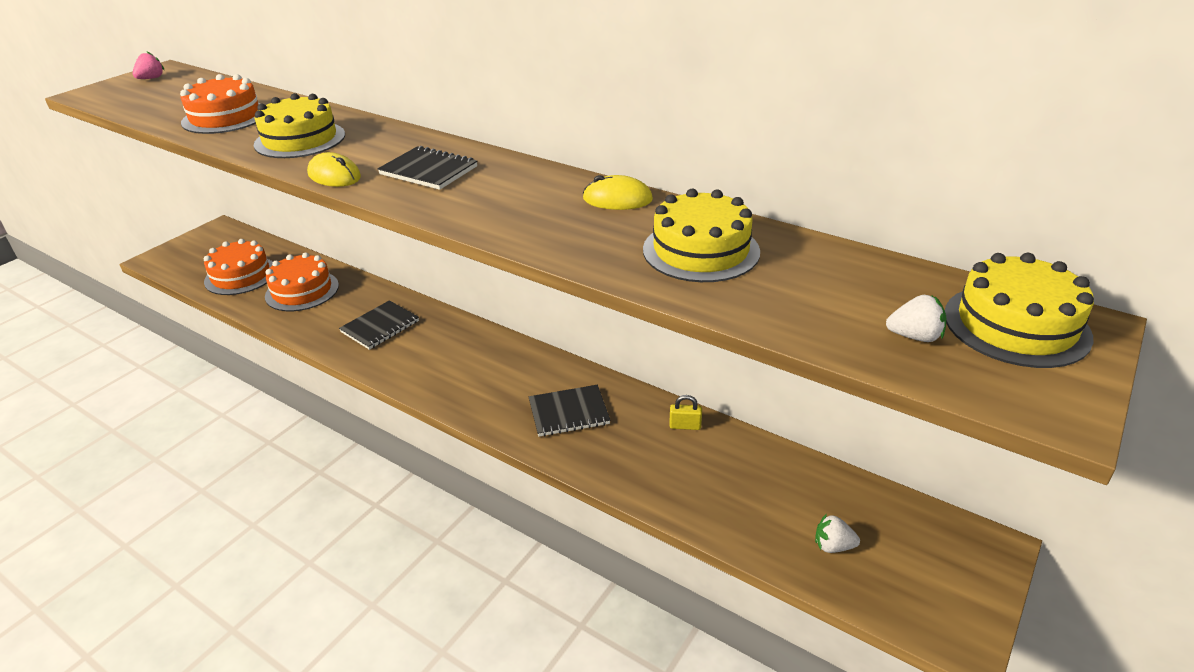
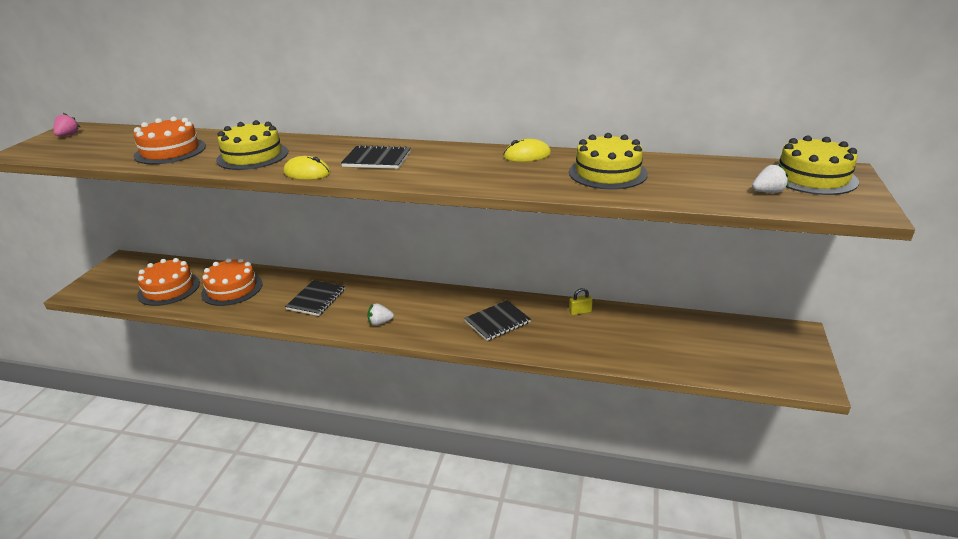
camera: 20 degrees left, 5 degrees down
(833, 546) = (714, 355): white strawberry -> white strawberry (380, 322)

